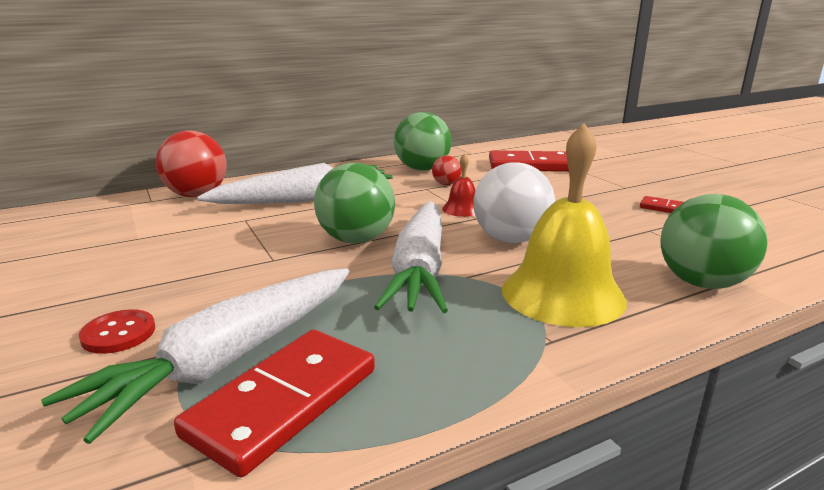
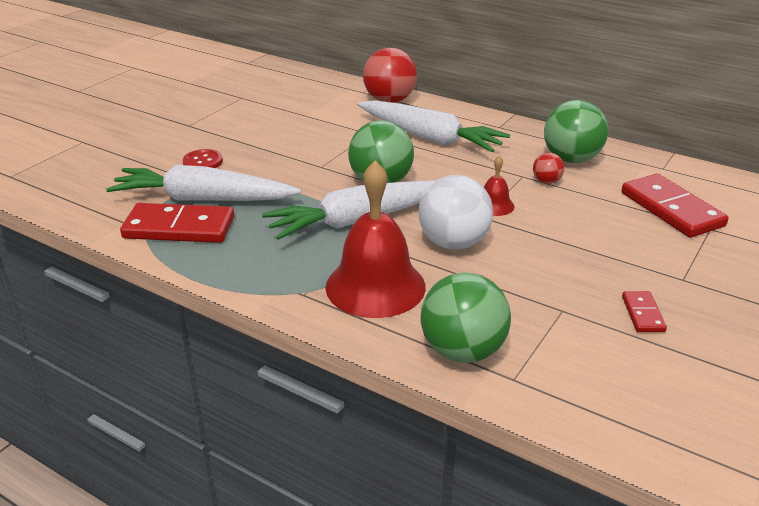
camera: 60 degrees right, 10 degrees up
(563, 294) = (375, 286): yellow bell -> red bell

